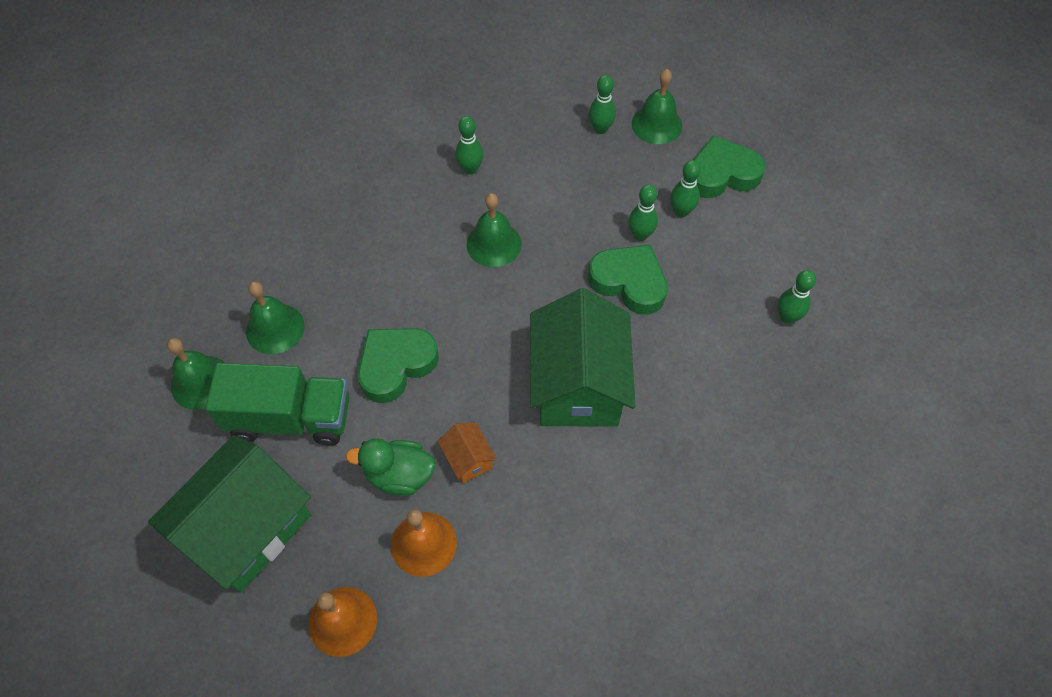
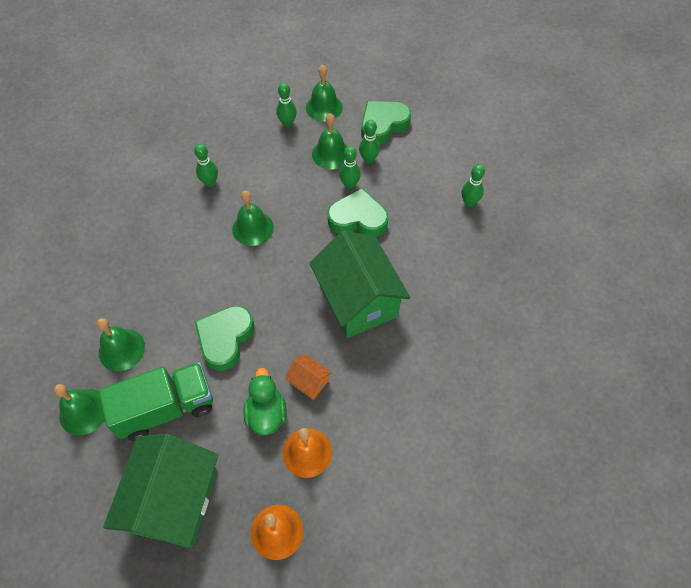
camera: 25 degrees left, 0 degrees up
(399, 475) = (266, 413): green duck -> green duck turned 105 degrees clockwise
(636, 187) = (331, 154): none -> green bell

